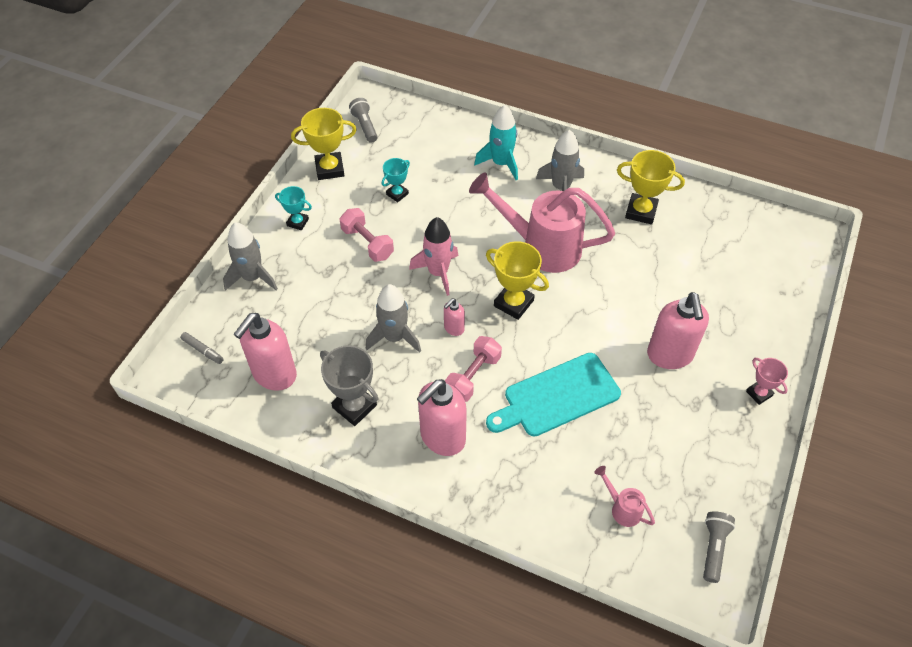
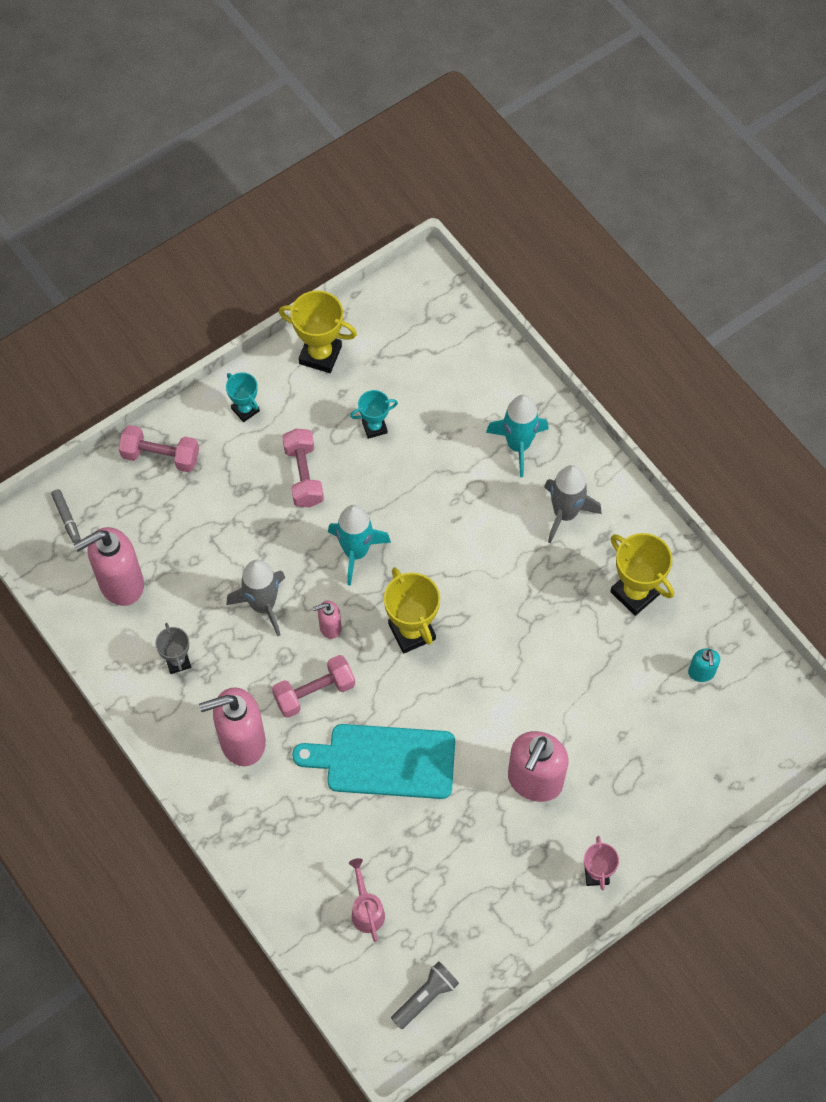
camera: 30 degrees right, 10 degrees up
(252, 277) = (161, 456): grey rocket -> pink dumbbell
(354, 406) = (178, 661): grey trophy -> grey trophy, size x0.60
(365, 126) = (395, 313): grey flashlight -> none
(438, 272) = (356, 552): pink rocket -> turquoise rocket
(541, 246) = (489, 578): pink watering can -> none
(719, 237) = (701, 673): none -> turquoise soap dispenser

